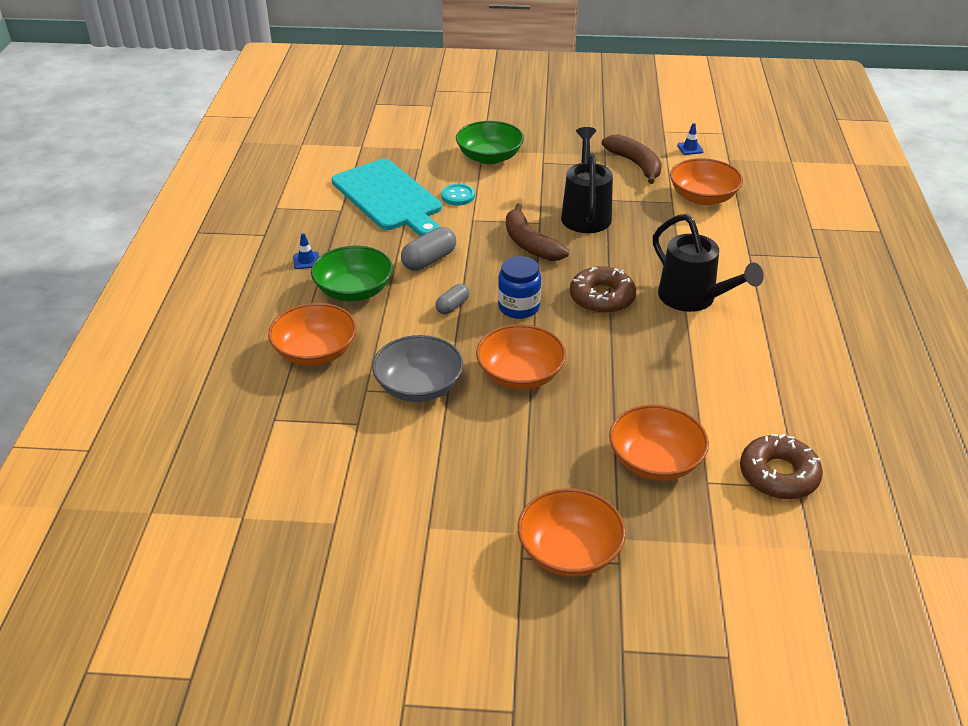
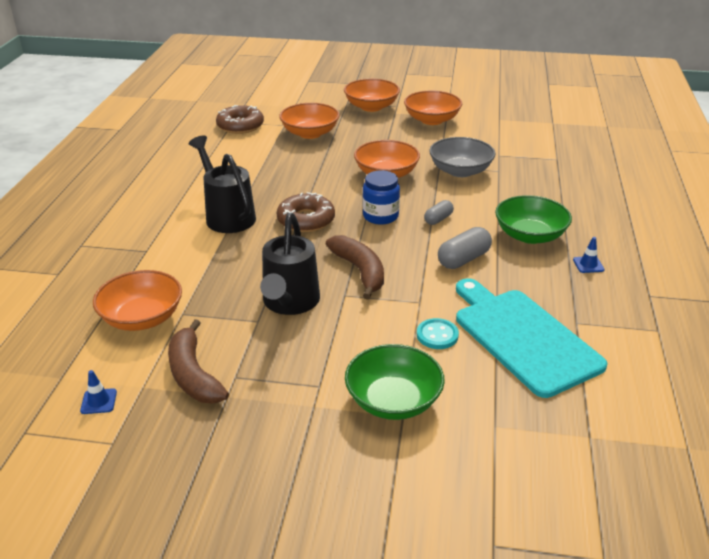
camera: 175 degrees left, 5 degrees down
(315, 352) = (545, 193): orange bowl -> orange bowl (432, 120)

